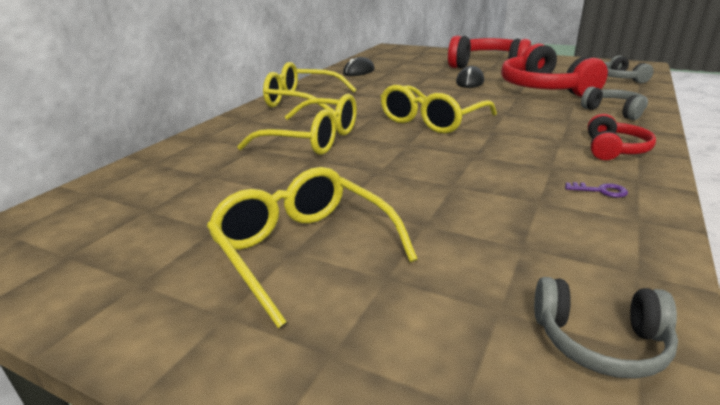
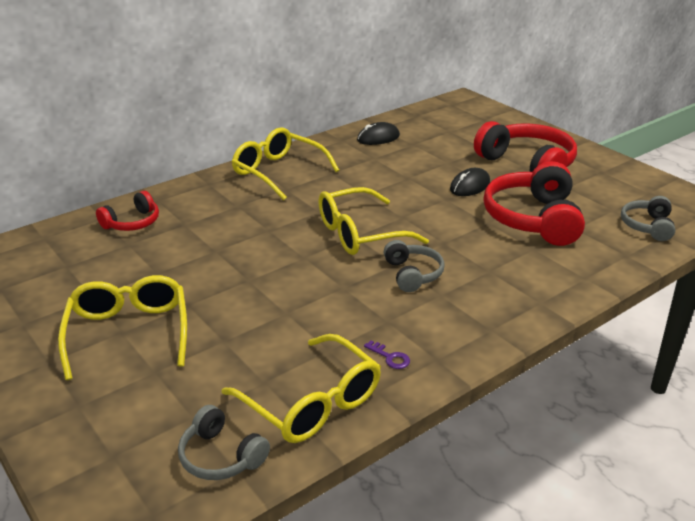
camera: 25 degrees right, 5 degrees up
(313, 140) = (236, 228): yellow glasses -> yellow glasses (312, 403)
(614, 111) = (554, 274): grey headphones -> grey headphones (412, 274)
(614, 150) = (472, 320): red headphones -> red headphones (132, 223)

